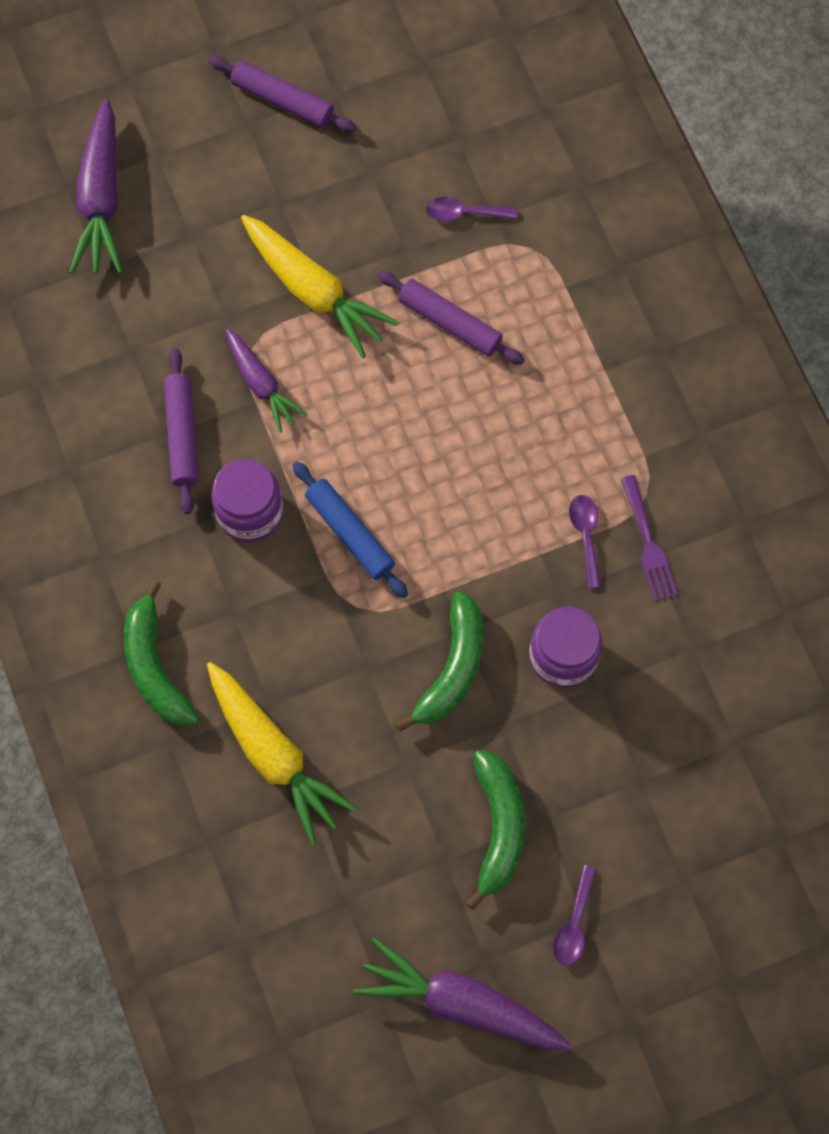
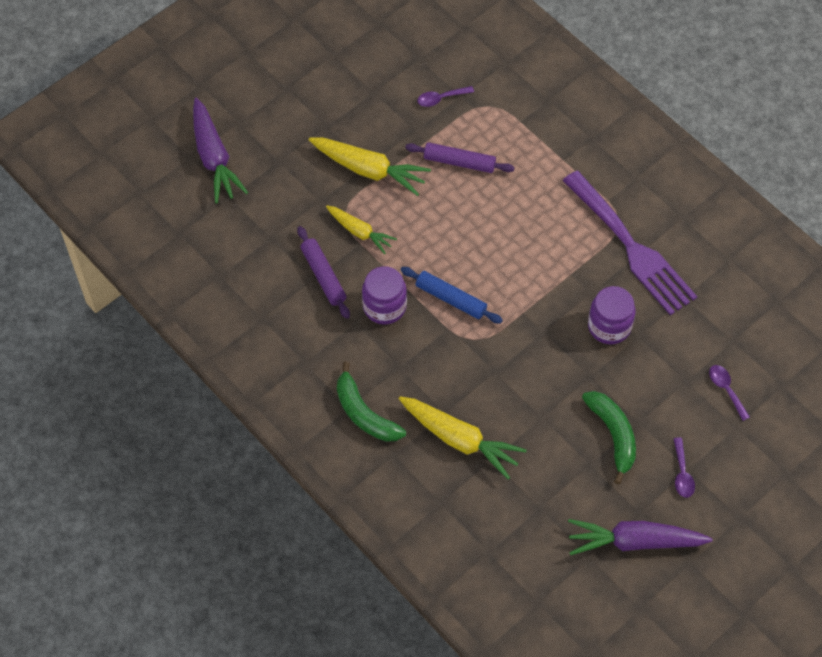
camera: 20 degrees left, 10 degrees down
(261, 384) = (359, 232): purple carrot -> yellow carrot
(283, 100) = (302, 68): purple rolling pin -> none
(452, 668) = (546, 355): green banana -> none
(585, 535) = (593, 255): purple spoon -> purple spoon (726, 389)
(648, 543) = (631, 247): purple fork -> purple fork, size x2.18

